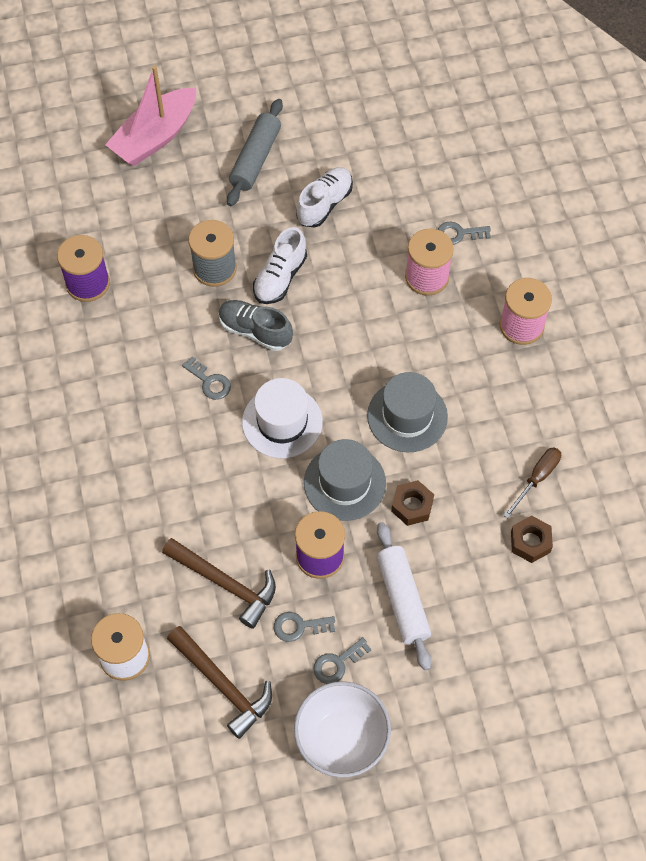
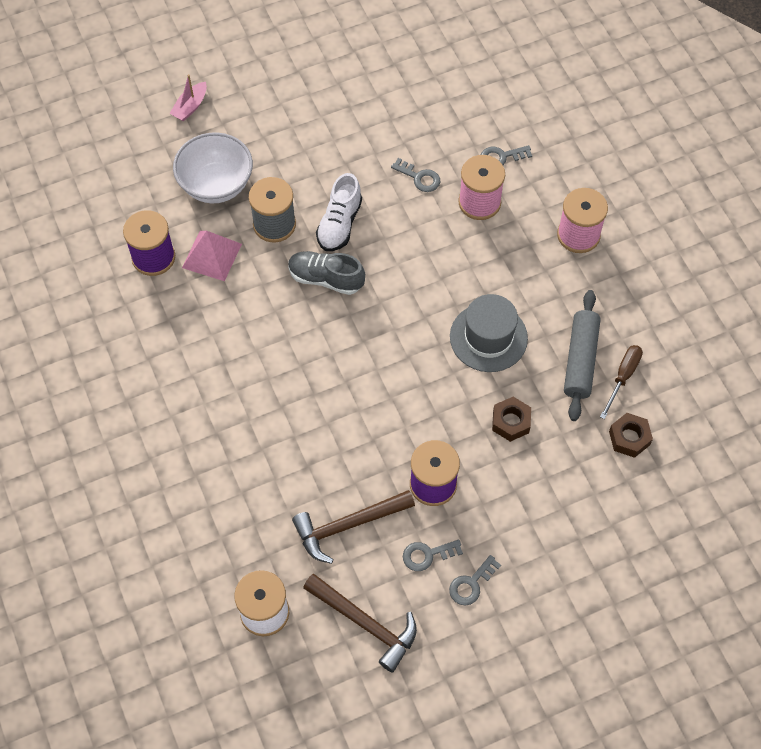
camera: 10 degrees left, 0 degrees up
(145, 290) = (211, 255): none -> pink pyramid
(155, 137) = (190, 107): pink boat -> pink boat, size x0.47
(209, 382) = (292, 334): grey key -> grey key (419, 177)
(225, 584) = (348, 526): brown hammer -> brown hammer turned 135 degrees clockwise
(255, 159) = (292, 114): grey rolling pin -> grey rolling pin (580, 360)
(282, 422) = (370, 362): white hat -> none
(324, 204) = (367, 147): white shoe -> none
(341, 739) = (490, 655): white bowl -> white bowl (216, 185)
(344, 483) = (442, 410): grey hat -> none
(402, 599) = (520, 512): white rolling pin -> none

